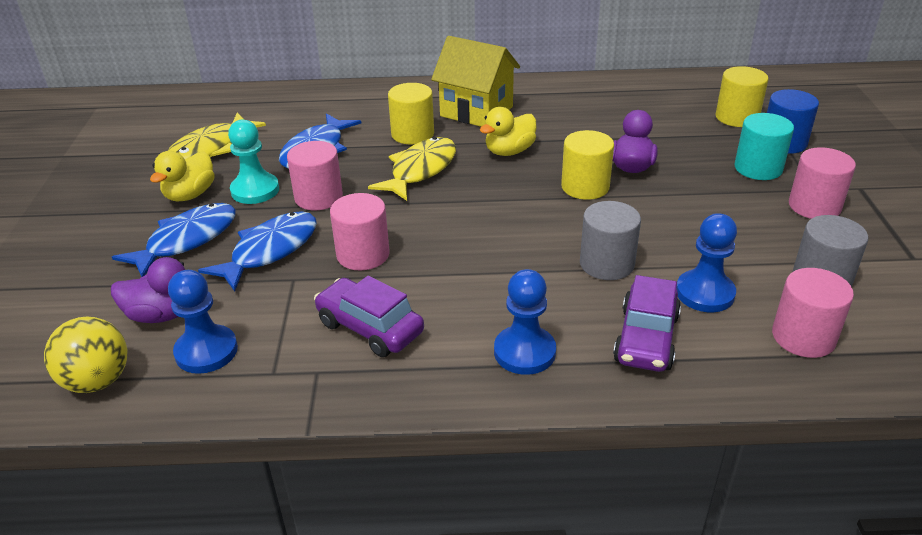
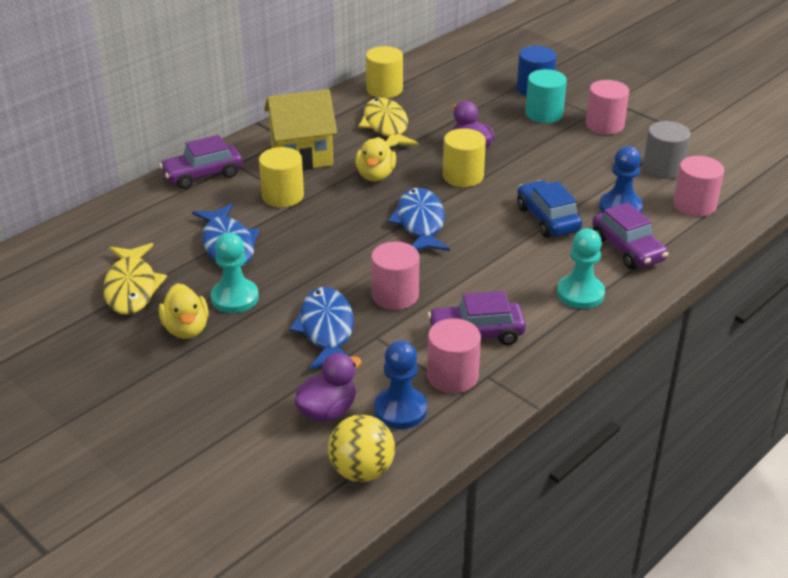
camera: 45 degrees left, 0 degrees up
(187, 240) = (250, 359): blue fish -> blue fish (420, 223)
(318, 197) = (294, 276): pink cylinder -> pink cylinder (452, 376)
(384, 94) = (203, 175): none -> purple car
(420, 170) = (335, 219): yellow fish -> yellow fish (386, 126)
(524, 352) = (580, 293): blue pawn -> turquoise pawn
(606, 264) = (547, 219): grey cylinder -> blue car
(737, 117) = (484, 82): yellow cylinder -> yellow cylinder (384, 89)

